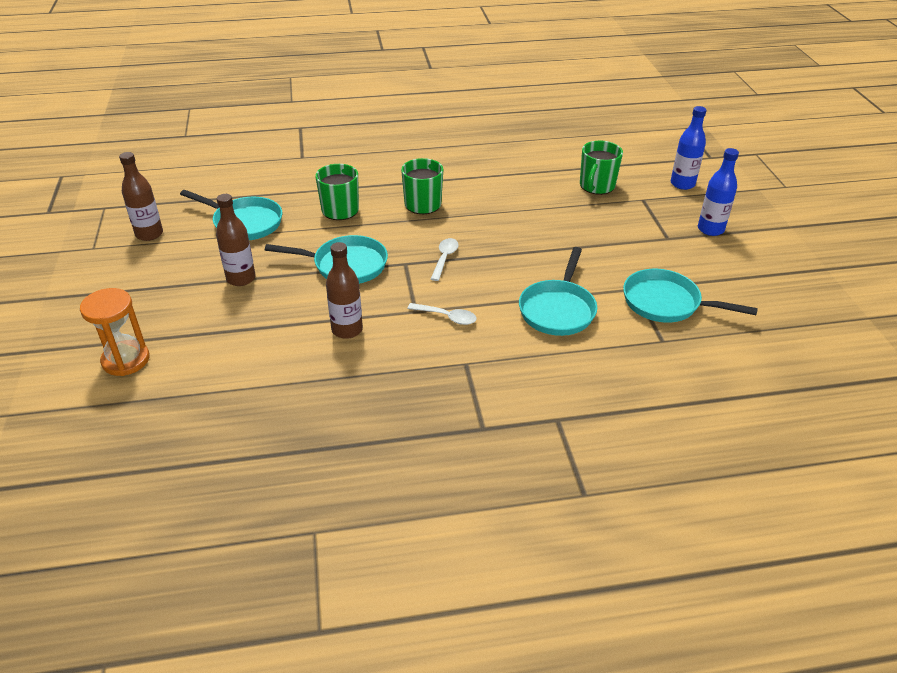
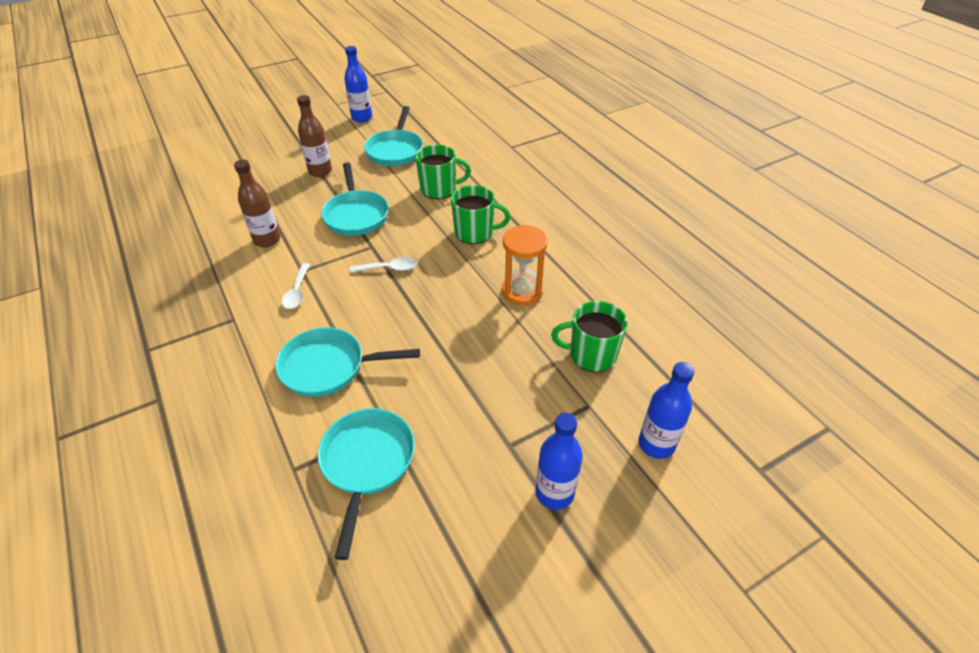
camera: 70 degrees right, 5 degrees up
(126, 360) = (215, 156): orange hourglass -> orange hourglass (522, 291)
(149, 234) = (362, 118): brown bottle -> blue bottle

